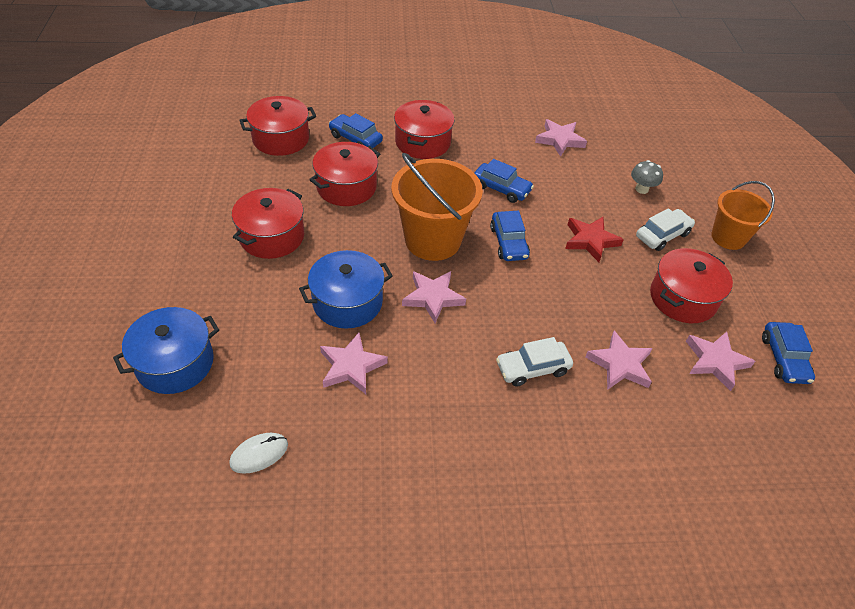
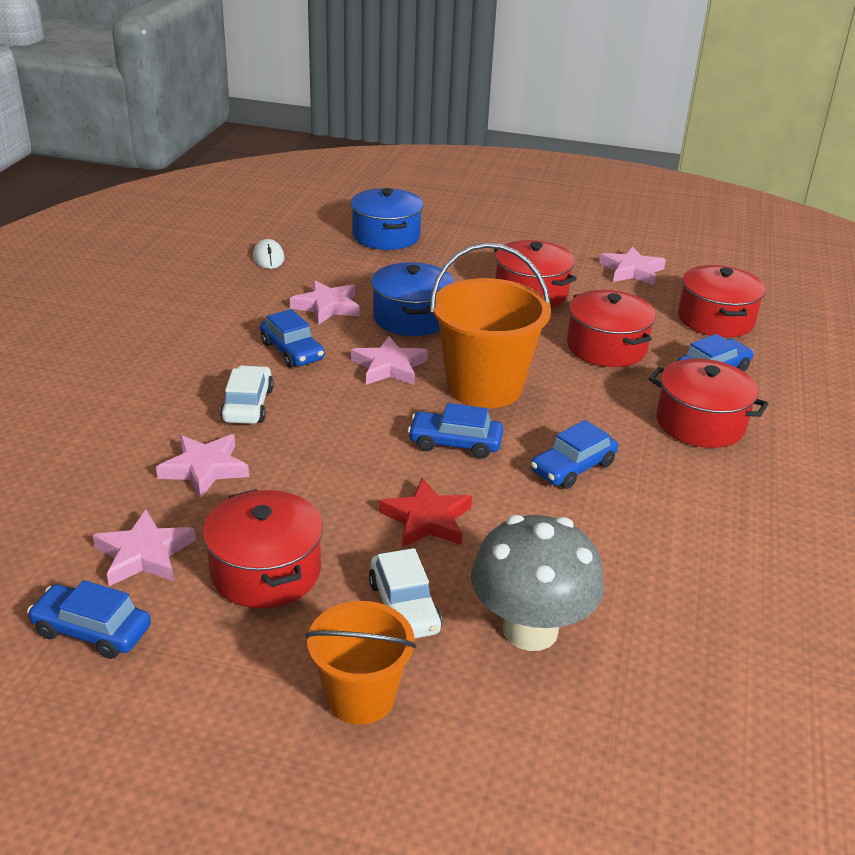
camera: 110 degrees right, 15 degrees down
(440, 367) = (292, 351): none -> blue car
(559, 140) = (696, 572): pink star -> pink star (632, 271)
(642, 189) = (530, 630): grey mushroom -> grey mushroom, size x2.11

